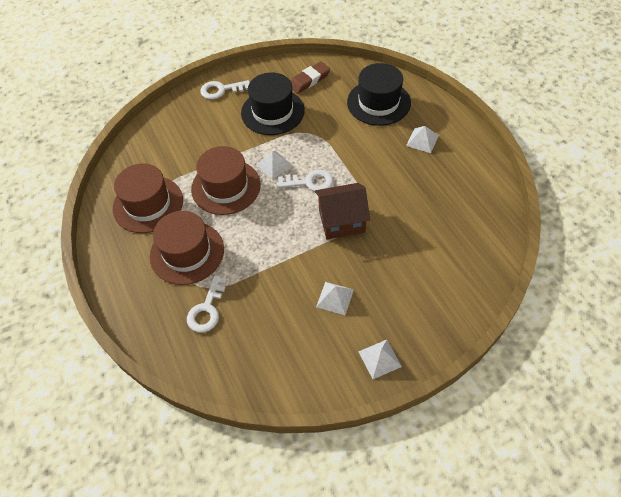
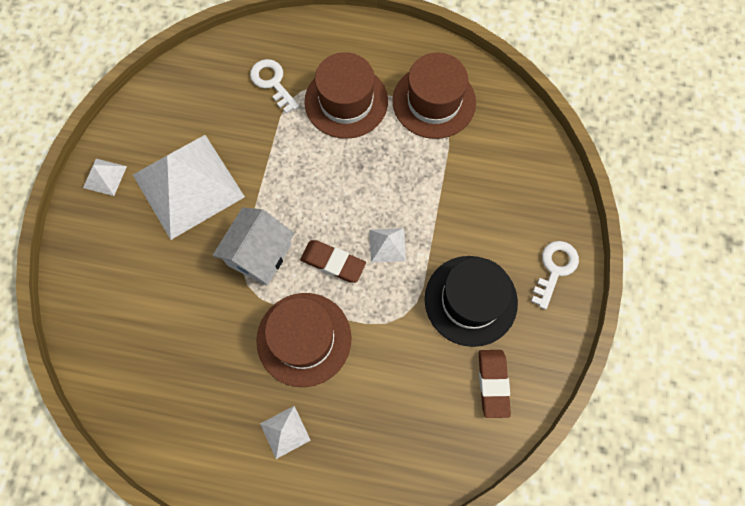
camera: 125 degrees right, 15 degrees up
(226, 187) = (397, 180): brown hat -> brown hat (304, 339)
(310, 182) = (333, 262): white key -> brown eraser
(335, 298) = (188, 185): white pyramid -> white pyramid, size x2.46
(341, 221) = (259, 255): brown house -> white house
(378, 102) = (385, 435): black hat -> none

